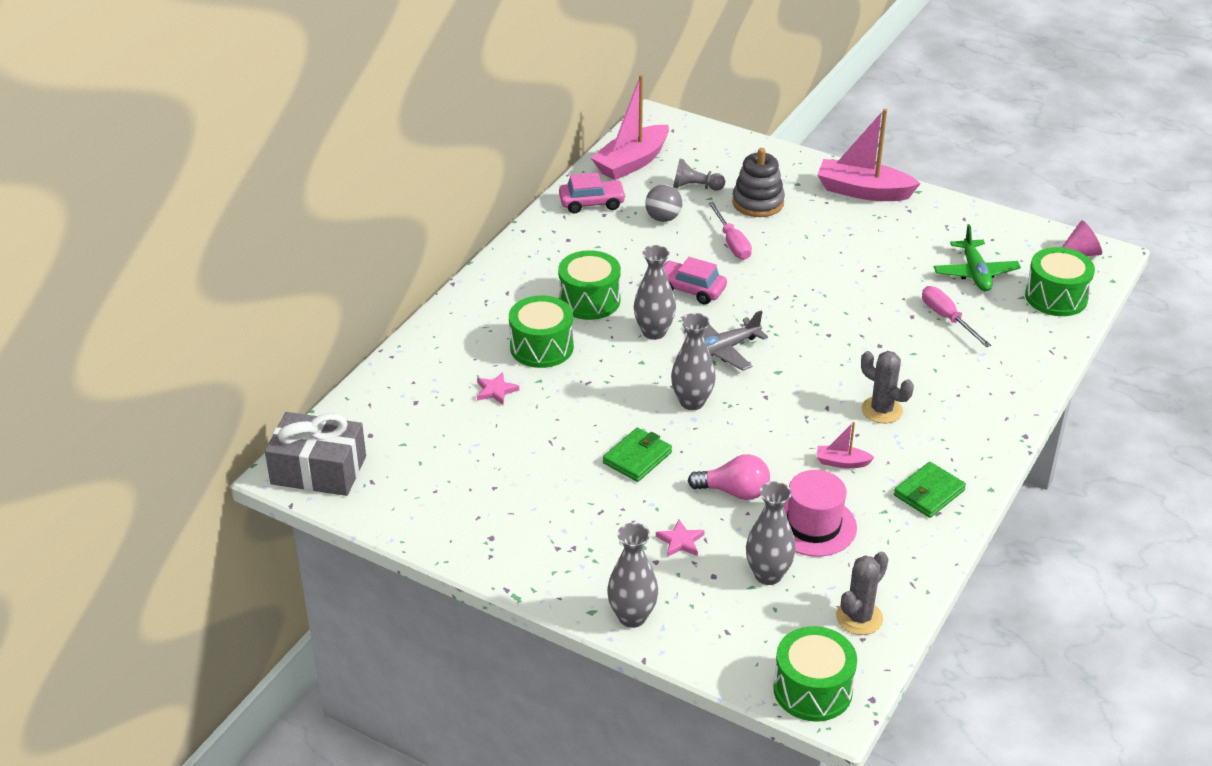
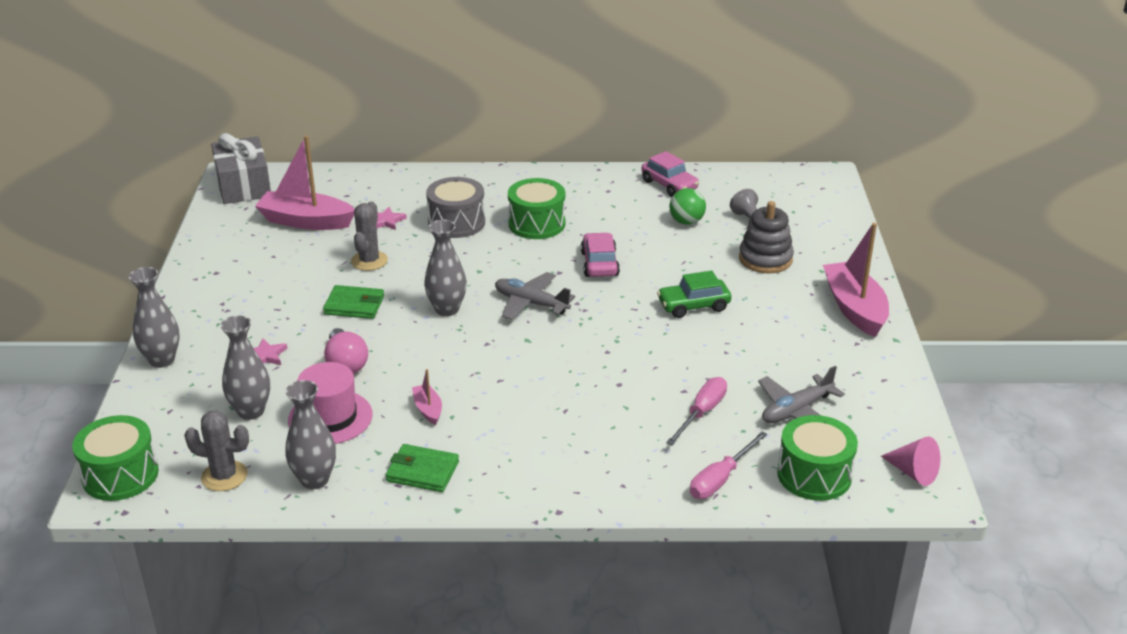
camera: 60 degrees right, 5 degrees down
(541, 347) = (456, 222): green drum -> grey drum
(632, 162) = (749, 184): pink boat -> pink boat (306, 221)
(654, 332) = (524, 264): grey vase -> grey vase (314, 480)
(663, 218) = (686, 222): grey ball -> green ball
(732, 243) = (689, 264): pink screwdriver -> pink screwdriver (720, 479)
(797, 265) = (693, 306): none -> green car
(882, 410) = (522, 411): grey cactus -> grey cactus (369, 261)
(975, 273) = (796, 410): green plane -> grey plane

